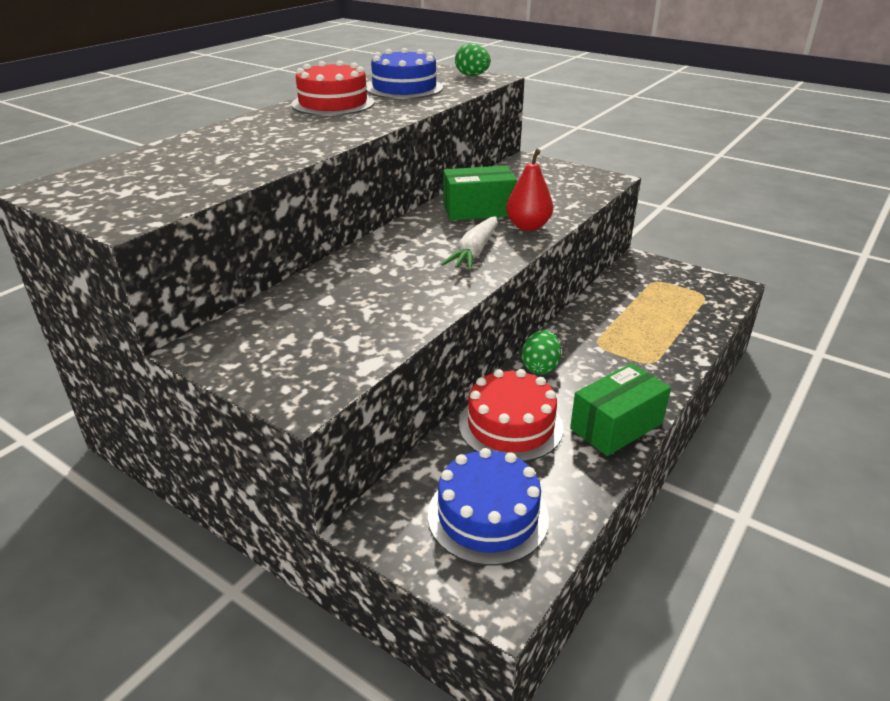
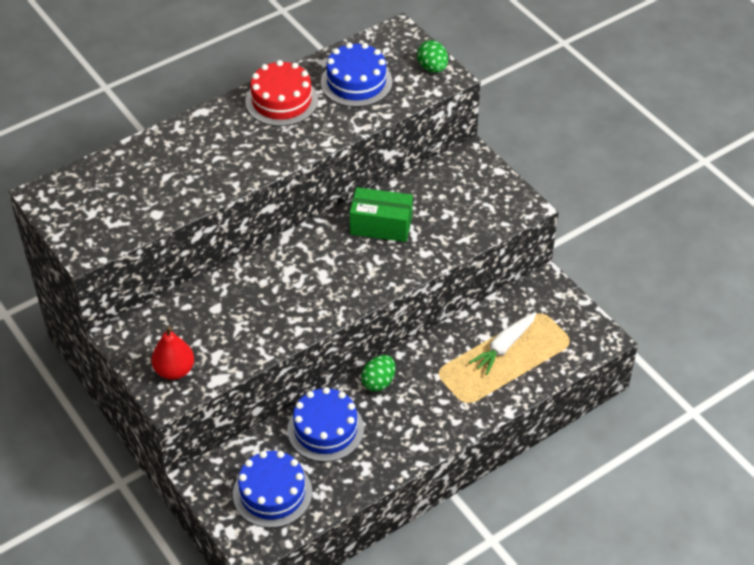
camera: 20 degrees right, 15 degrees up
(474, 252) = (346, 282): white carrot -> white carrot (504, 347)
(510, 426) = (325, 429): red cake -> blue cake
(528, 226) = (408, 260): red pear -> red pear (174, 370)
(616, 426) = (399, 452): green box -> none

